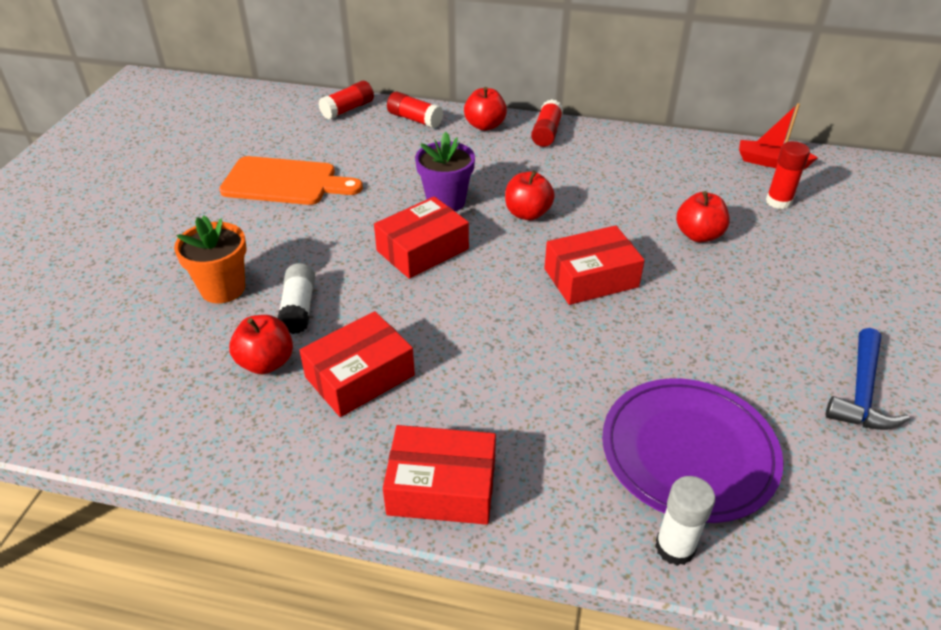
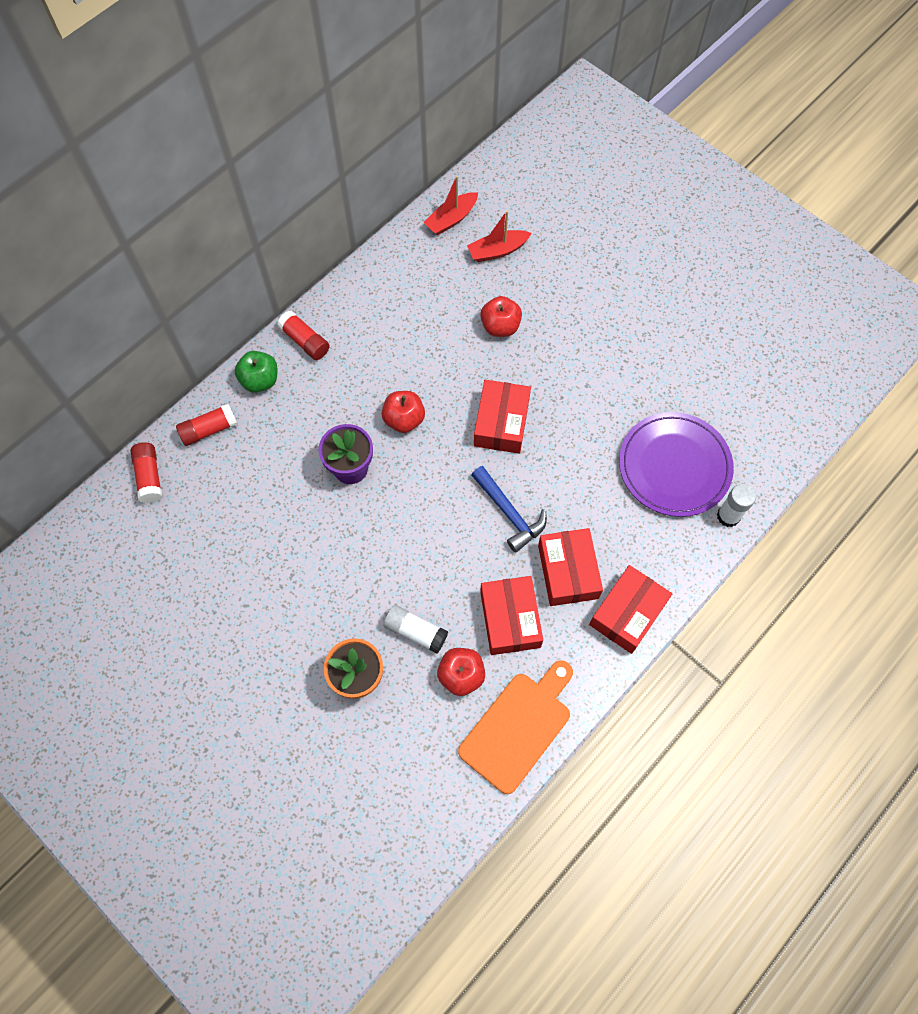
camera: 60 degrees left, 25 degrees up
(285, 182) = (238, 579): orange cutting board -> orange cutting board (518, 727)
(422, 250) = (401, 515): red box -> red box (568, 571)
(485, 126) = (260, 380): red apple -> green apple
(778, 201) = (497, 251): red glue stick -> red boat
(861, 393) = (683, 346): blue hammer -> blue hammer (509, 513)

